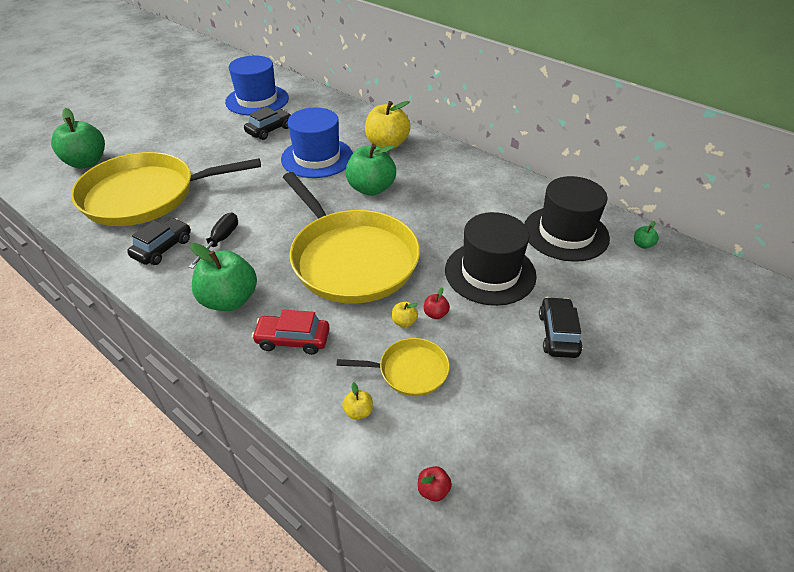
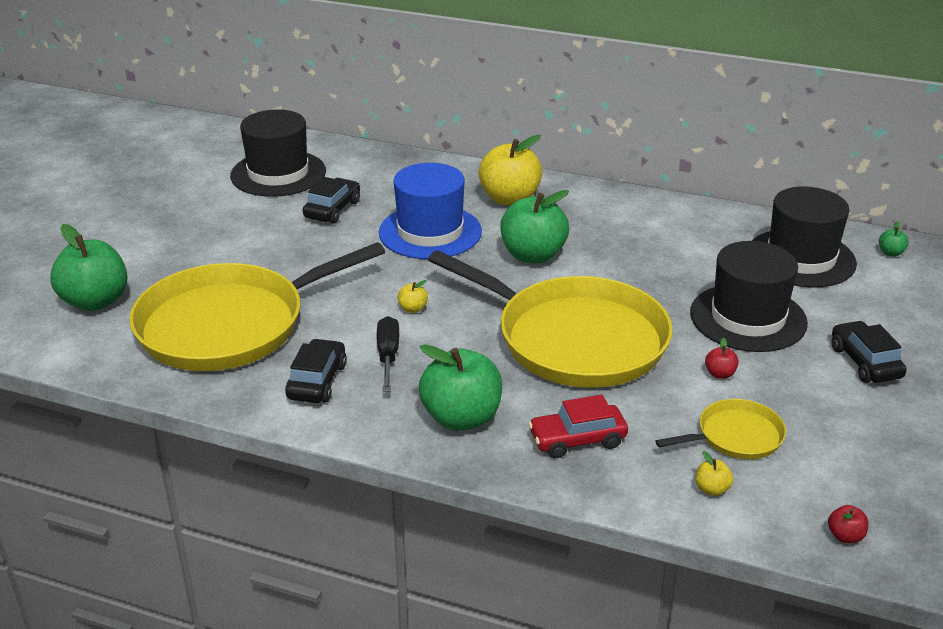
camera: 20 degrees left, 10 degrees down
(257, 100) = (278, 173): blue hat -> black hat
(404, 322) = (691, 390): yellow apple -> yellow apple (413, 309)

